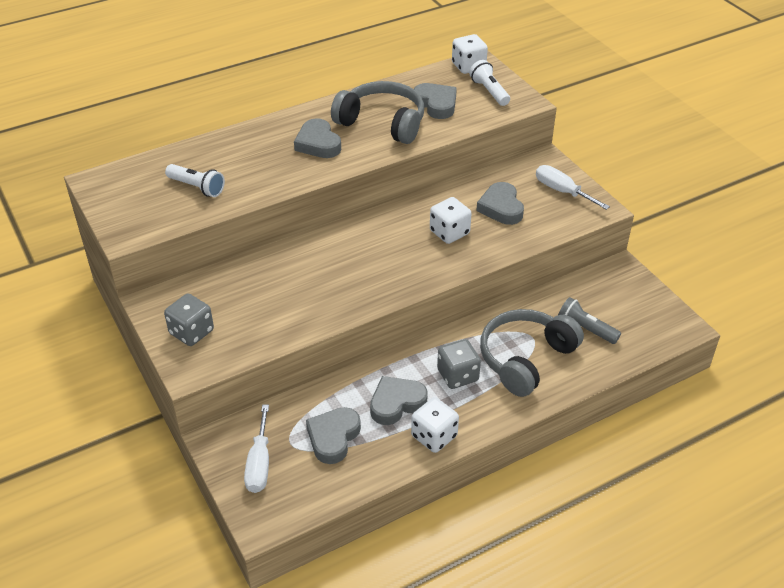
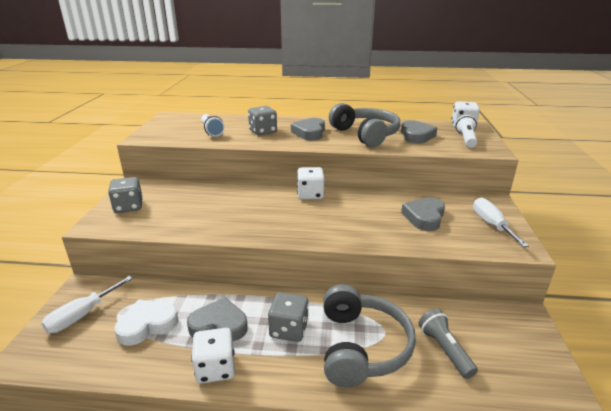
camera: 35 degrees right, 15 degrees down
(261, 163) = (263, 131): none -> grey dice
(333, 437) = (147, 325): grey heart -> white heart
(449, 232) = (364, 217): white dice -> white dice (310, 195)
(525, 358) = (361, 346): grey headphones -> grey headphones turned 105 degrees clockwise

